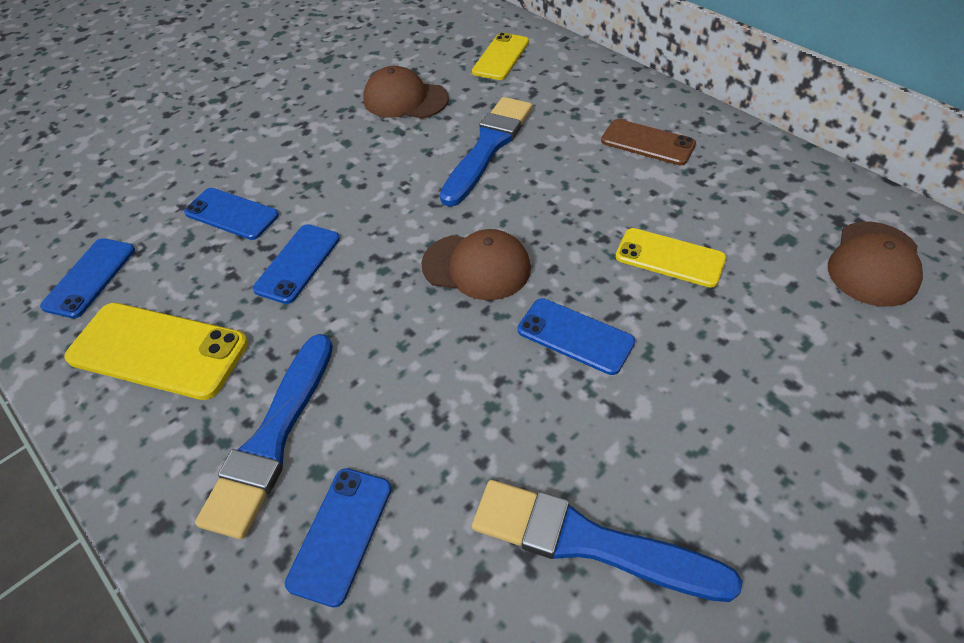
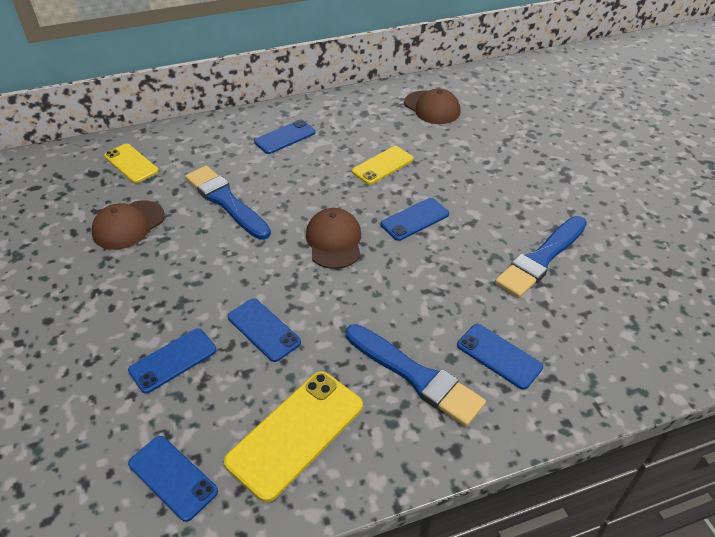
camera: 70 degrees left, 5 degrees down
(476, 267) = (334, 241): brown cap -> brown cap turned 45 degrees counterclockwise
(647, 143) = (285, 137): brown phone -> blue phone

